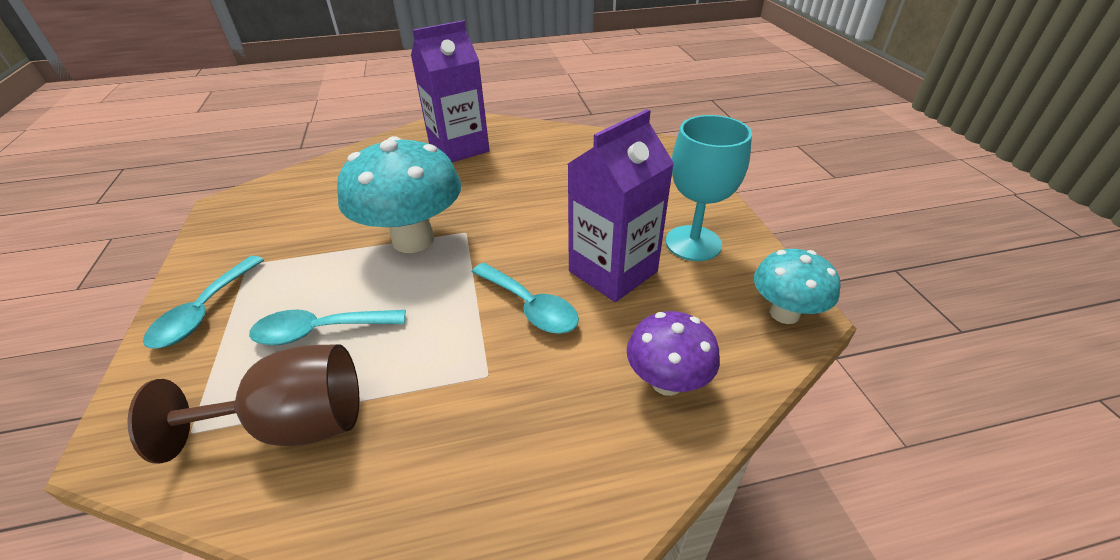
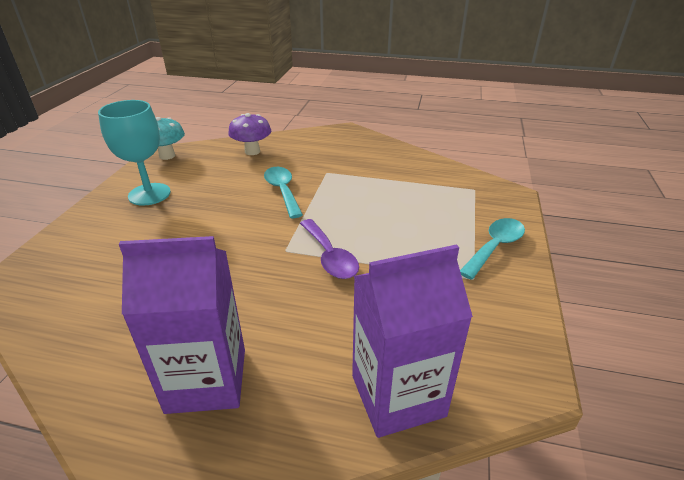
camera: 155 degrees left, 5 degrees down
(294, 425) = (423, 179): brown goblet -> none
(319, 331) = (411, 213): turquoise spoon -> none
(413, 239) = (330, 257): turquoise mushroom -> purple spoon
(613, 271) = (217, 194): purple carton -> purple carton (397, 395)

